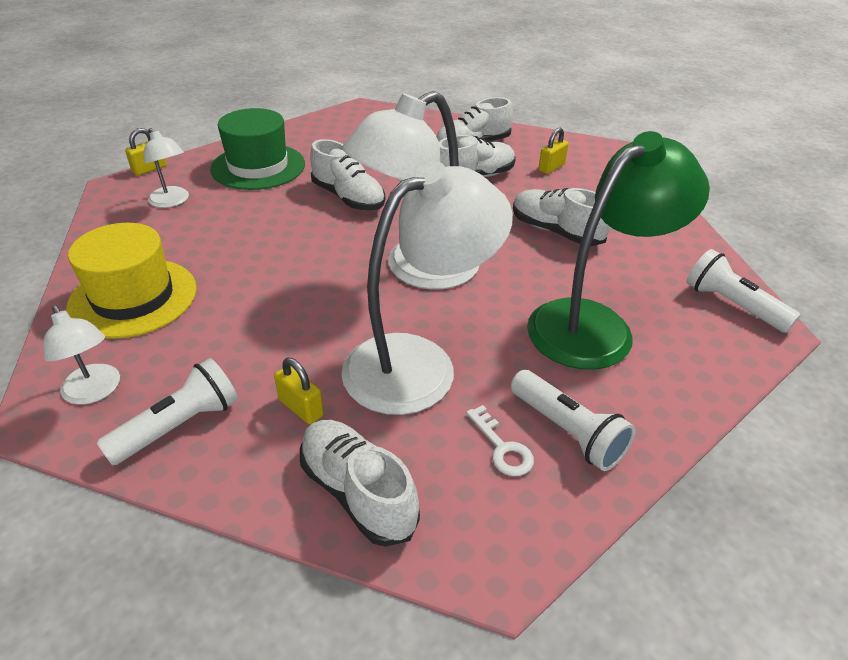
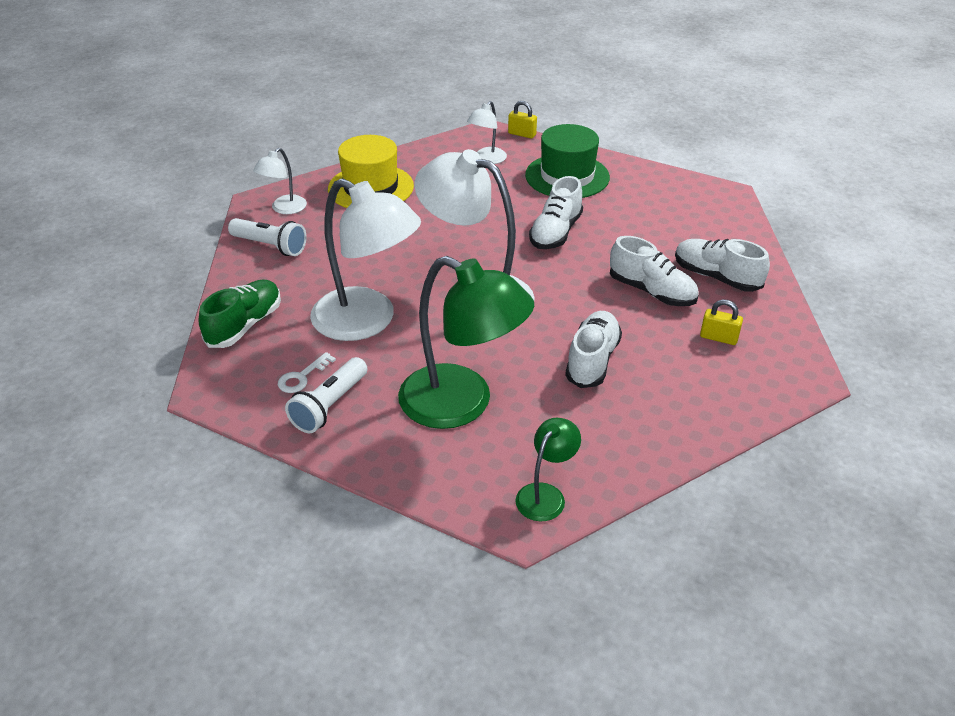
camera: 70 degrees right, 0 degrees up
(301, 408) = (303, 284): yellow padlock -> none
(357, 492) = (245, 325): white shoe -> green shoe
(732, 305) = (545, 494): white flashlight -> green lamp

